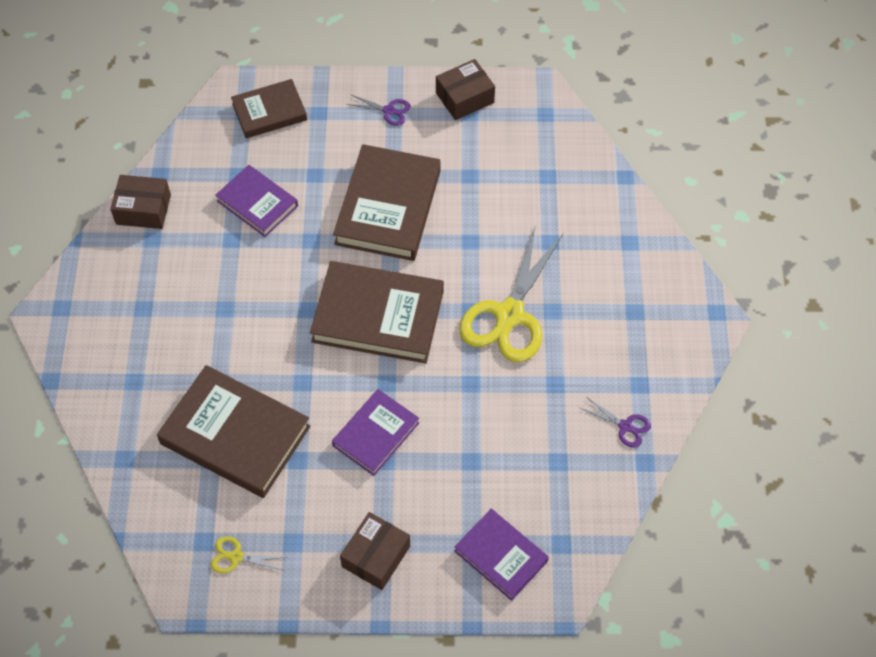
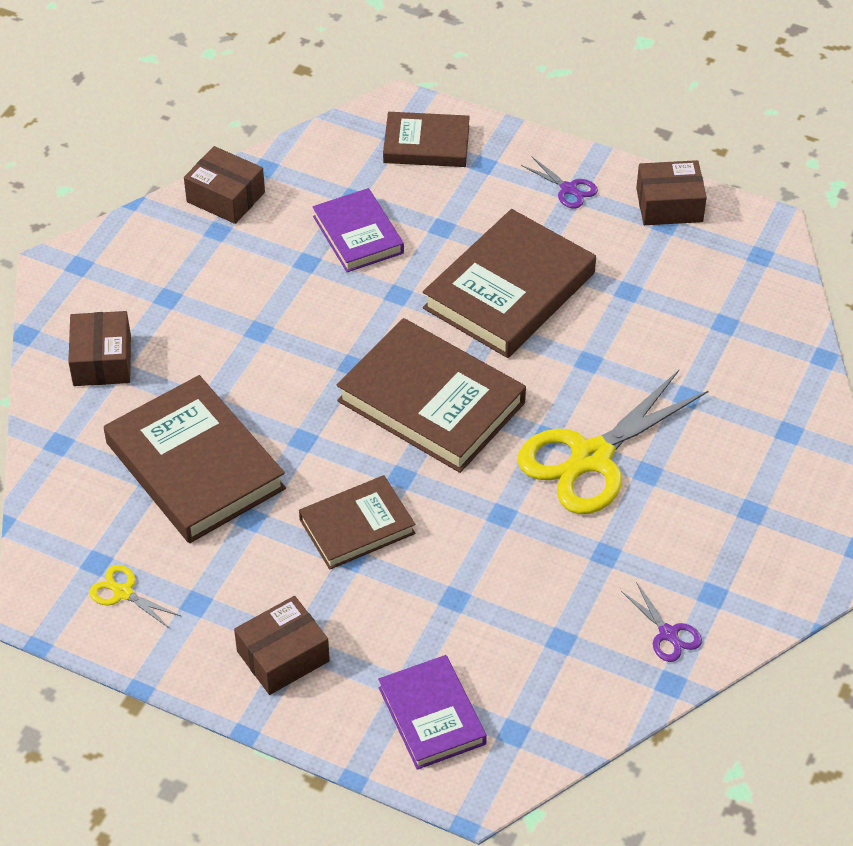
camera: 25 degrees right, 10 degrees down
(121, 378) = (102, 360): none -> brown box
(376, 434) = (357, 526): purple book -> brown book

